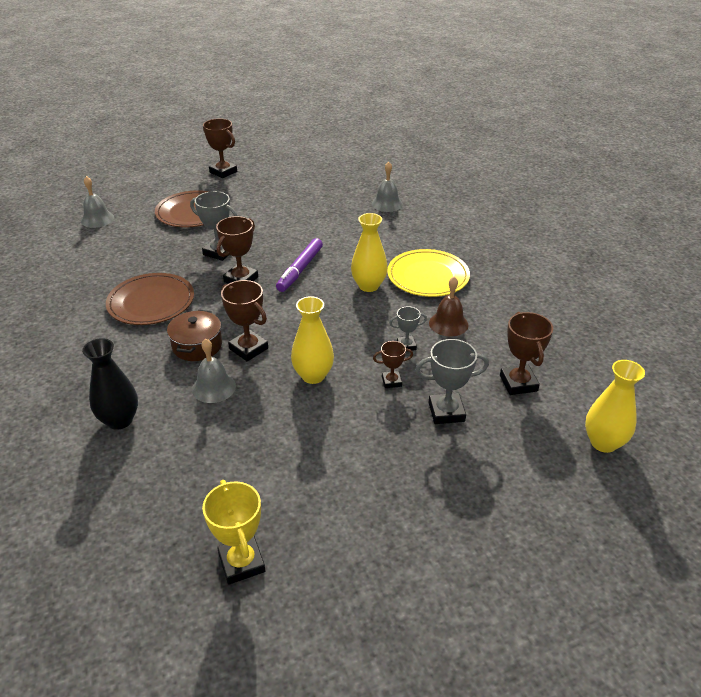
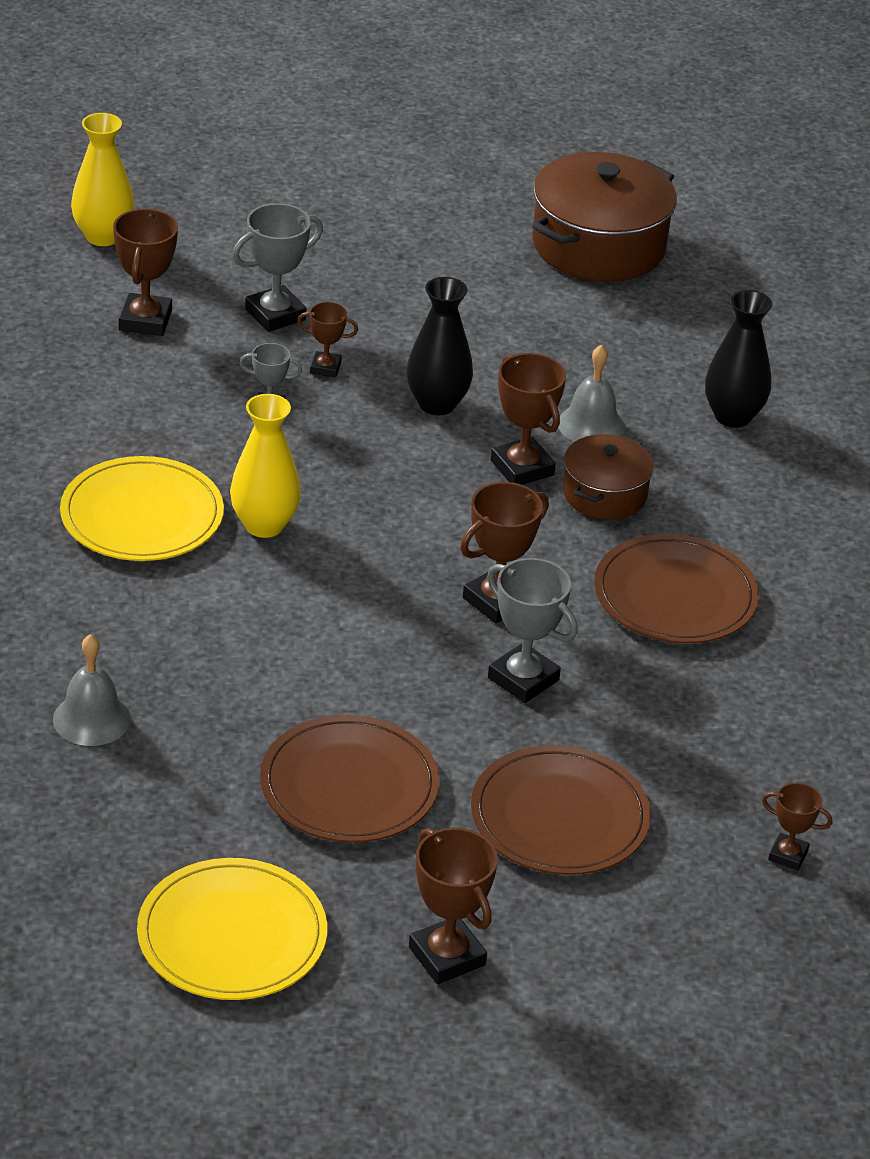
camera: 165 degrees left, 0 degrees up
(97, 219) = (788, 855): grey bell -> brown trophy
(242, 563) = (598, 246): yellow trophy -> brown pot
(277, 205) = (349, 785): none -> brown plate
(297, 163) = (232, 936): none -> yellow plate
(300, 270) = (375, 592): purple marker -> none
(313, 375) = (437, 404): yellow vase -> black vase
(446, 412) = (275, 314): grey trophy -> grey trophy turned 45 degrees counterclockwise
(448, 324) = (175, 424): brown bell -> none

